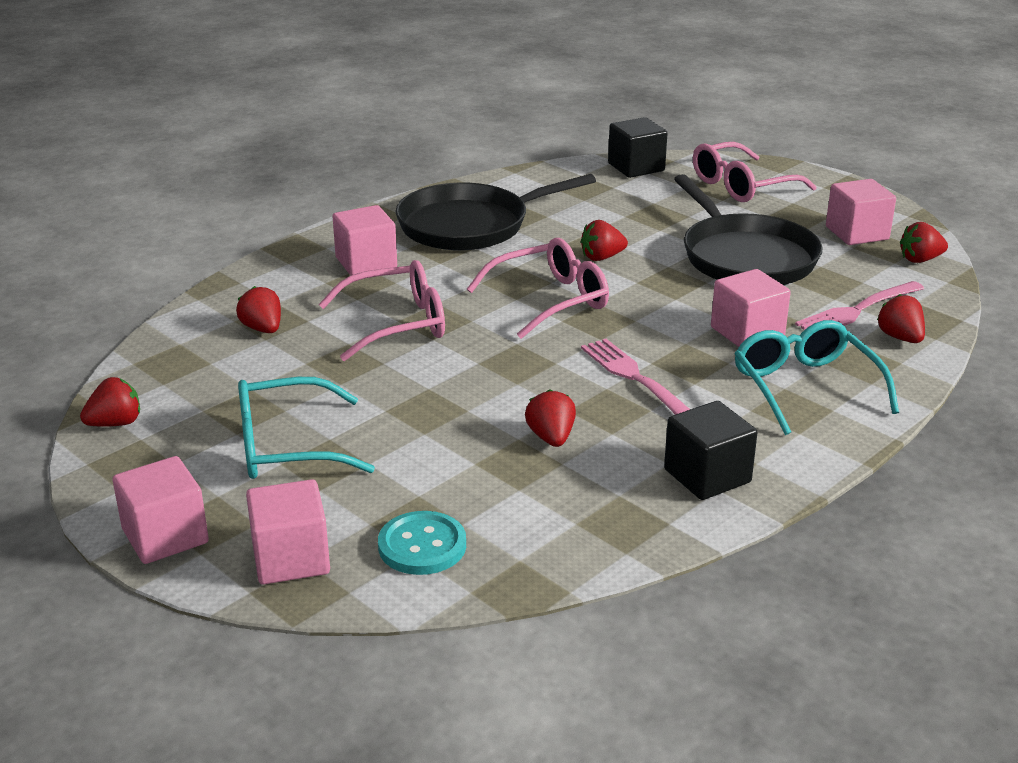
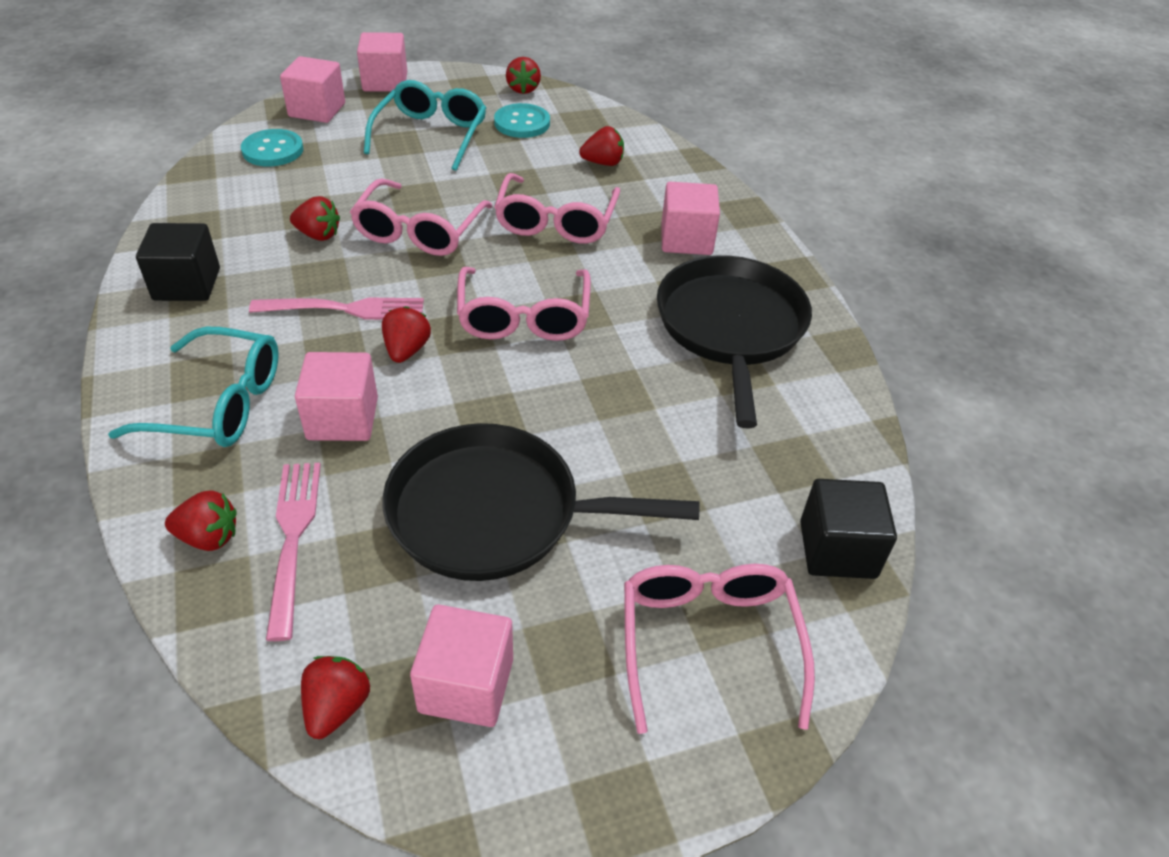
camera: 115 degrees right, 15 degrees up
(209, 398) = (522, 123): none -> turquoise button
(485, 385) = (419, 231): none -> pink glasses
(602, 257) = (585, 390): red strawberry -> red strawberry (406, 350)

